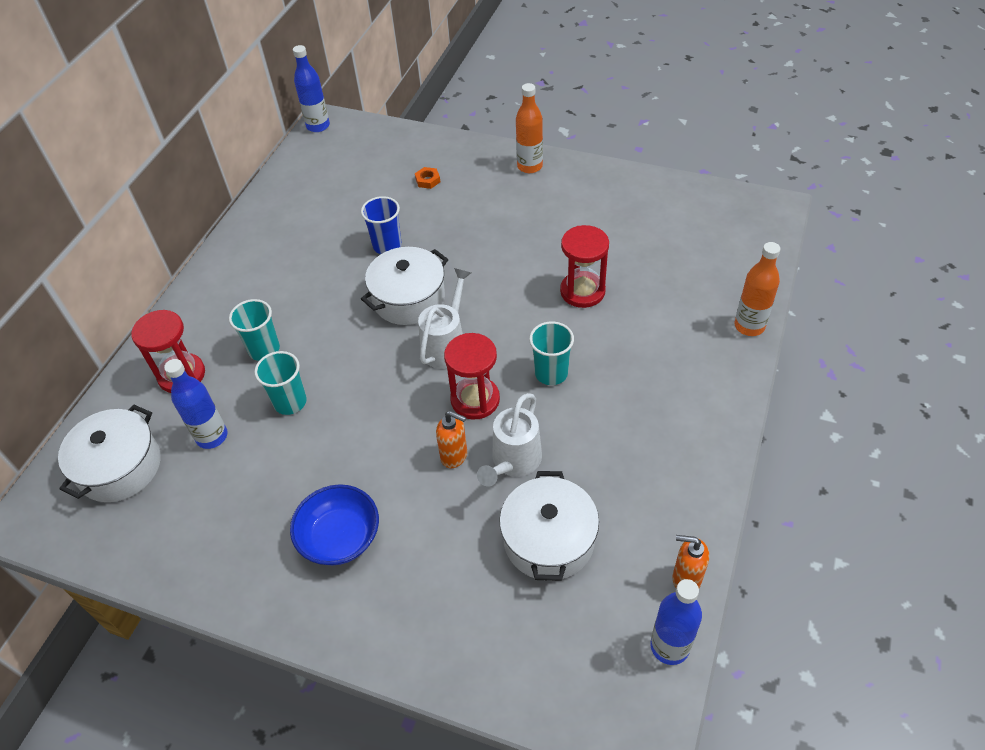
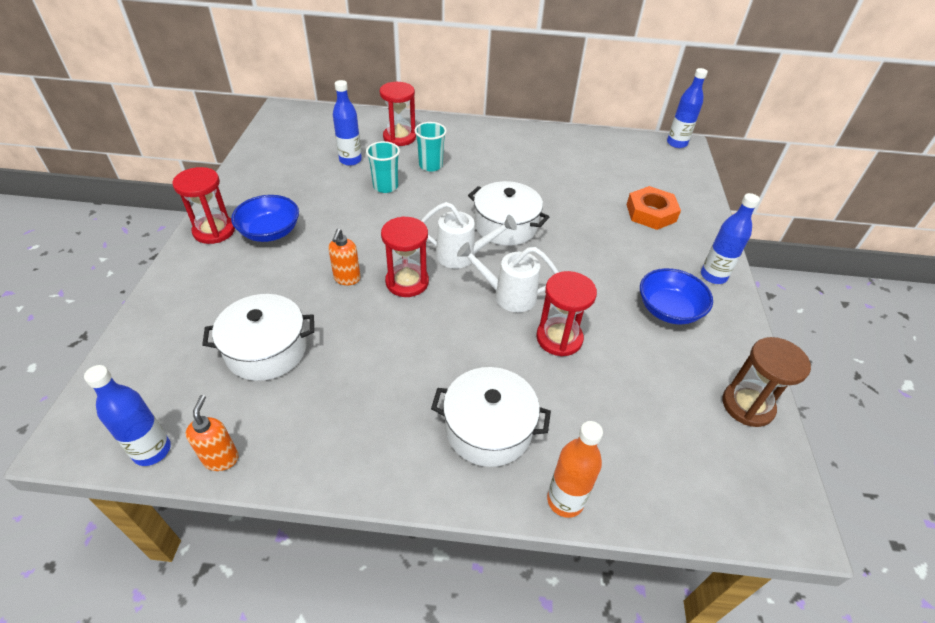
camera: 70 degrees right, 5 degrees down
(120, 467) = (322, 132): white pot -> white pot (488, 428)
(314, 607) = (214, 231): none -> red hourglass
(387, 245) = (560, 204): blue cup -> none
(428, 180) = (651, 213): orange nut -> orange nut, size x2.13
(513, 462) = (344, 316): white watering can -> white watering can (508, 295)
(529, 166) = (713, 276): orange bottle -> blue bottle
(551, 373) = (448, 328): turquoise cup -> none
(564, 208) = (668, 310): none -> blue bowl
(675, 195) = (747, 405): none -> brown hourglass

